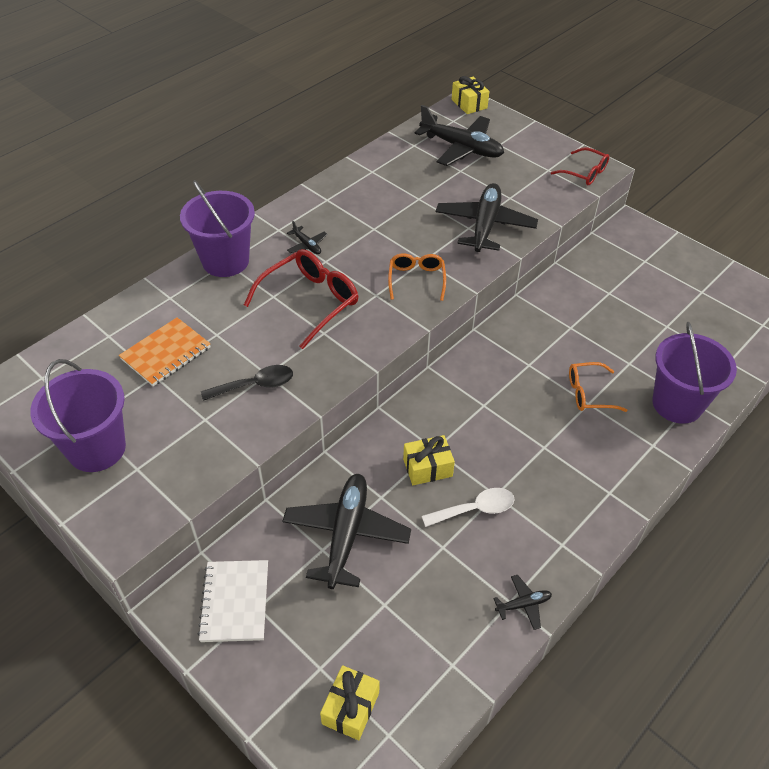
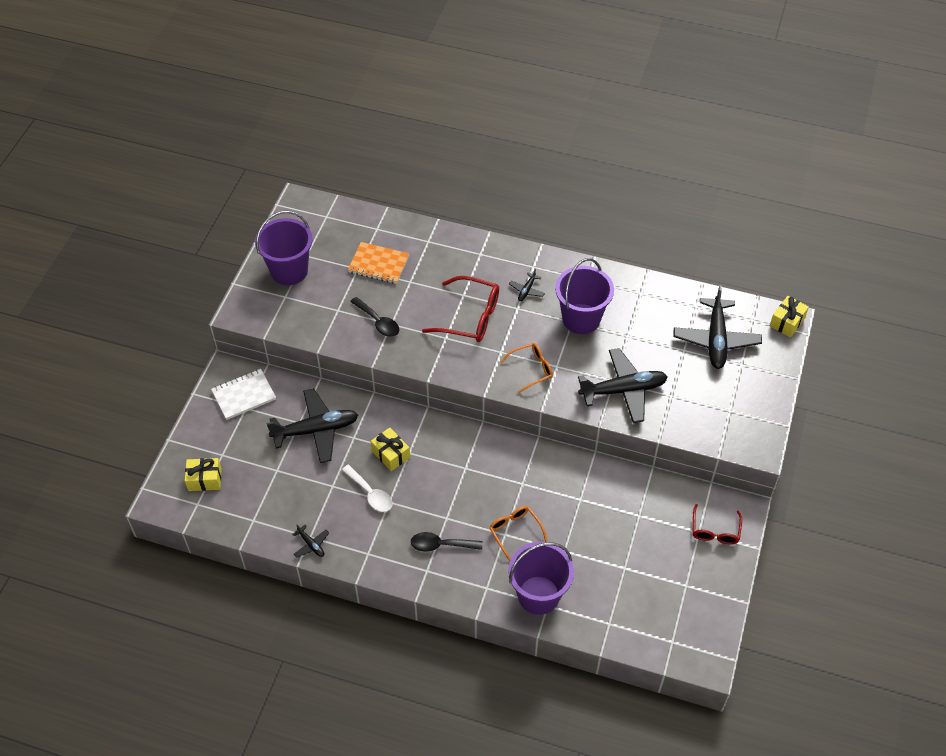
camera: 65 degrees right, 5 degrees up
(225, 261) = (481, 253): purple bucket -> purple bucket (581, 319)
(579, 465) = (441, 545): none -> black spoon
(584, 173) = (744, 438): red glasses -> red glasses (715, 530)

